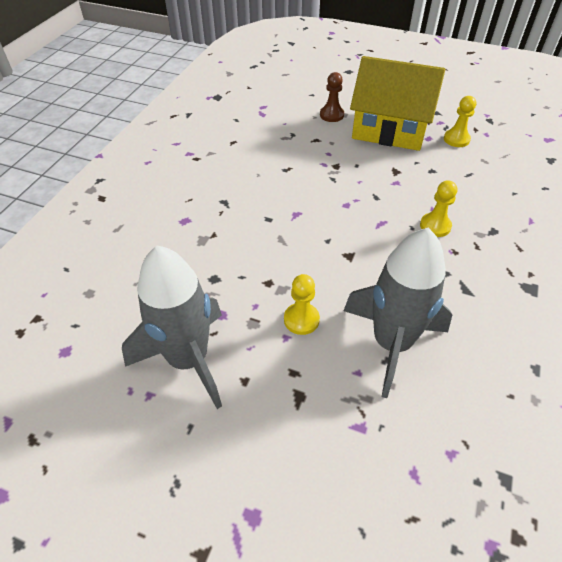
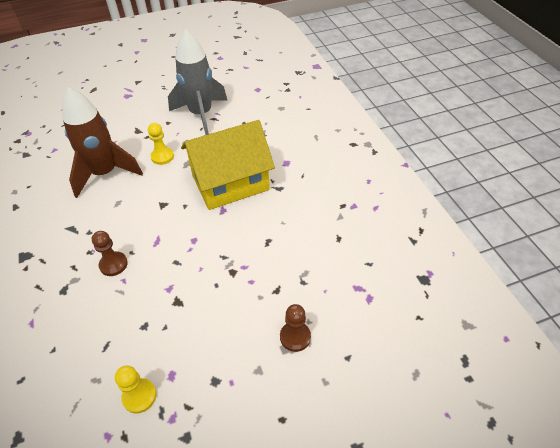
camera: 140 degrees right, 0 degrees up
(390, 129) = (220, 359): yellow house -> yellow house (230, 182)
(391, 343) = (105, 173): grey rocket -> brown rocket
(435, 226) = (113, 264): yellow pawn -> brown pawn

